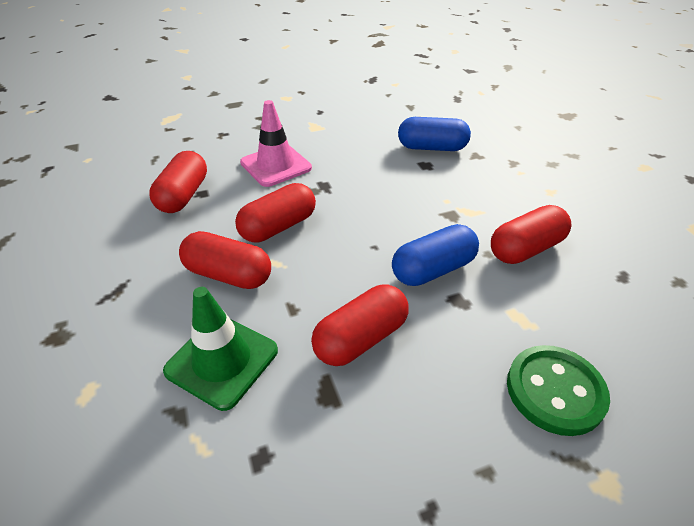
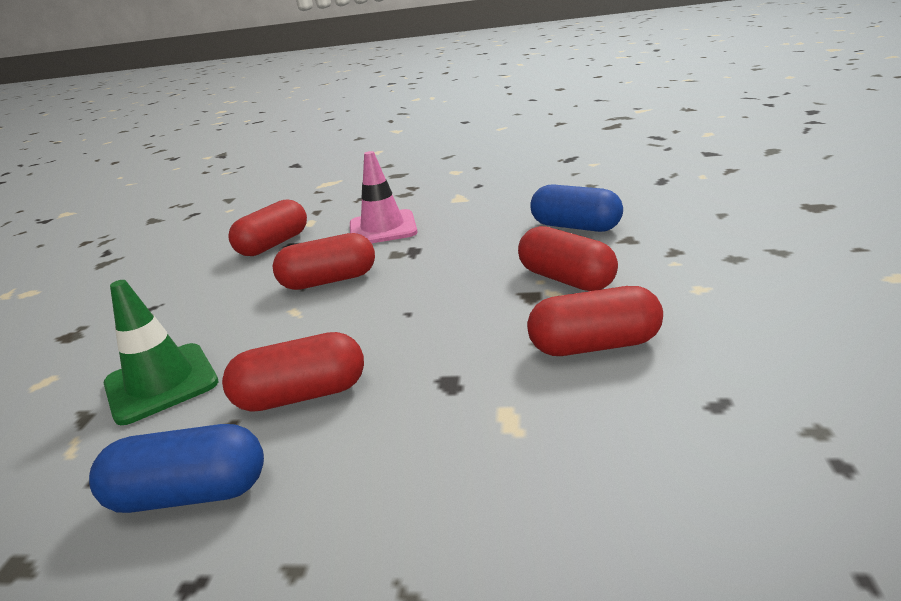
camera: 30 degrees right, 15 degrees down
(228, 275) = (242, 314): red capsule -> red capsule (566, 279)
(433, 269) = (450, 346): blue capsule -> blue capsule (190, 494)
(555, 391) = (470, 511): green button -> none

